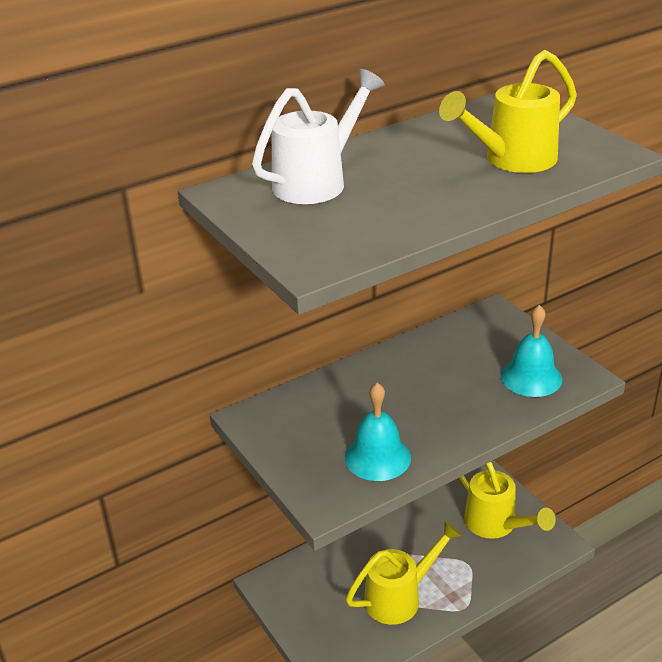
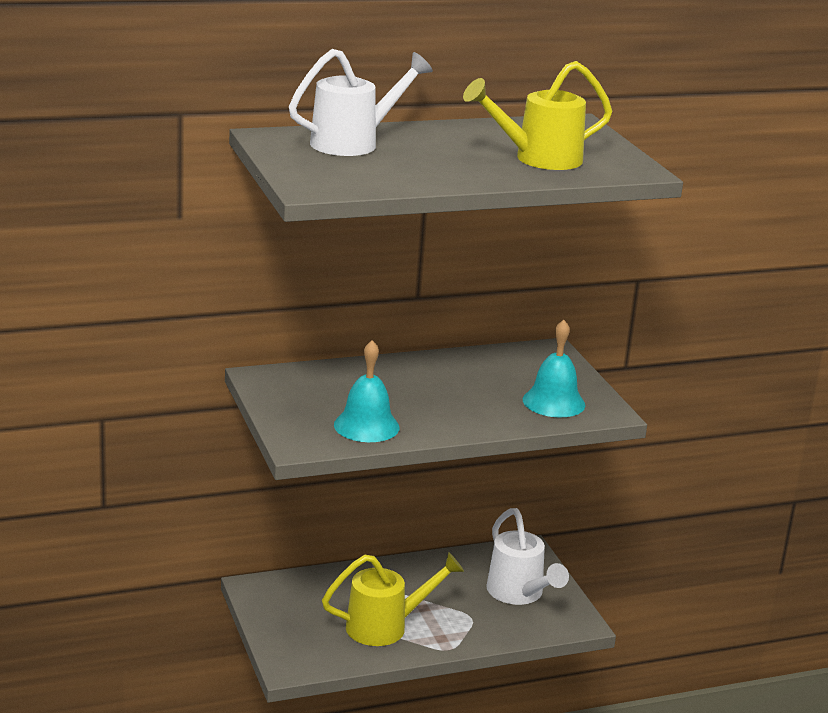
camera: 10 degrees right, 10 degrees down
(496, 525) = (519, 594): yellow watering can -> white watering can

